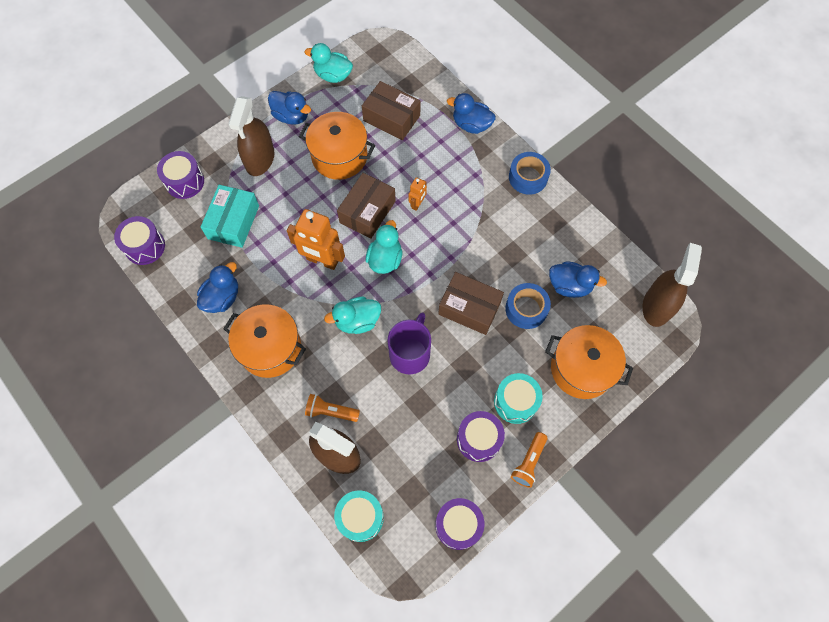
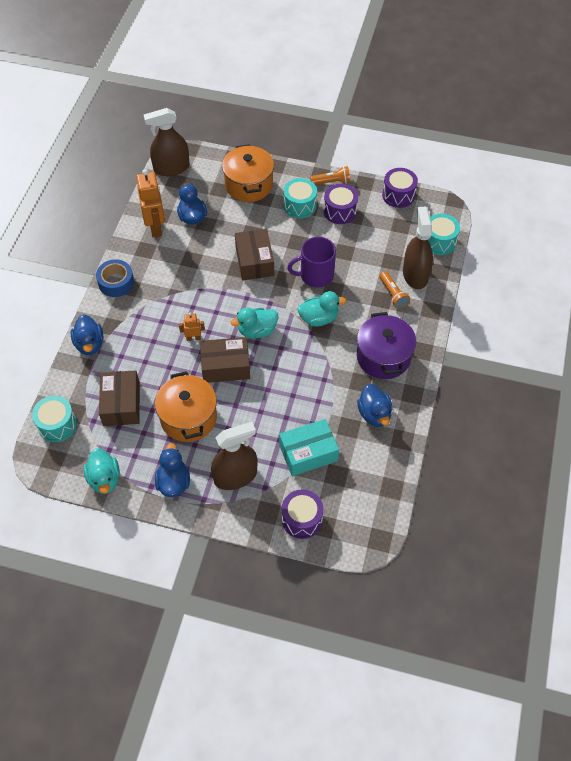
camera: 125 degrees left, 10 degrees down
(145, 246) = (382, 502): purple drum -> none
(222, 298) = (374, 414): blue duck -> blue duck turned 105 degrees counterclockwise
(270, 348) = (383, 357): orange pot -> purple pot
(322, 260) = (290, 369): orange robot -> orange robot (155, 227)
(357, 321) = (319, 318): turquoise duck -> turquoise duck turned 45 degrees counterclockwise
(407, 68) = (57, 425): none -> turquoise drum
(526, 309) = (229, 231): blue tape -> none

